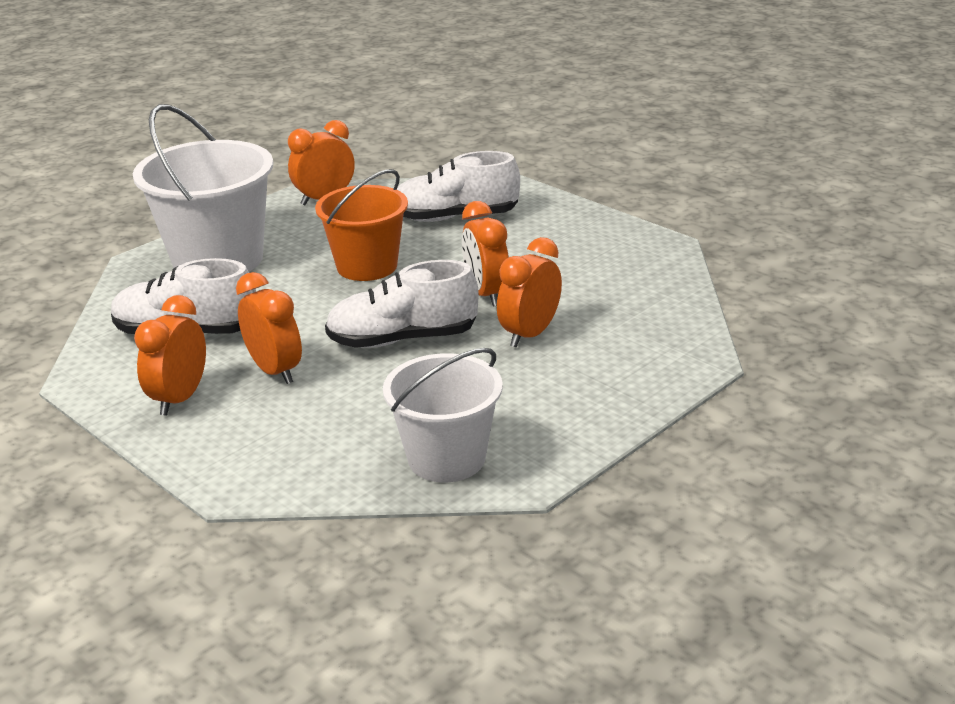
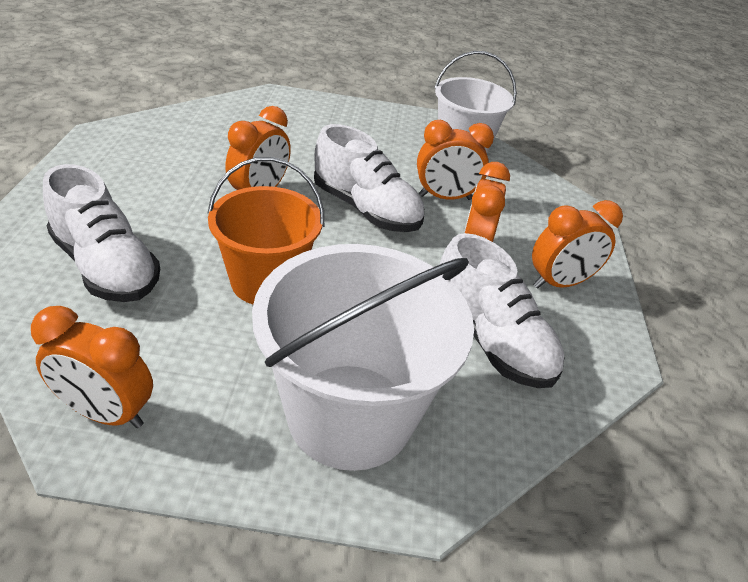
camera: 135 degrees left, 10 degrees up
(530, 334) = (301, 157): orange clock -> orange clock (445, 197)

